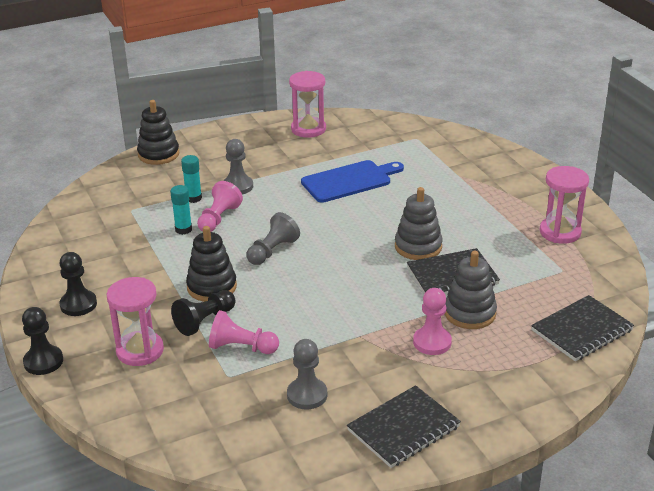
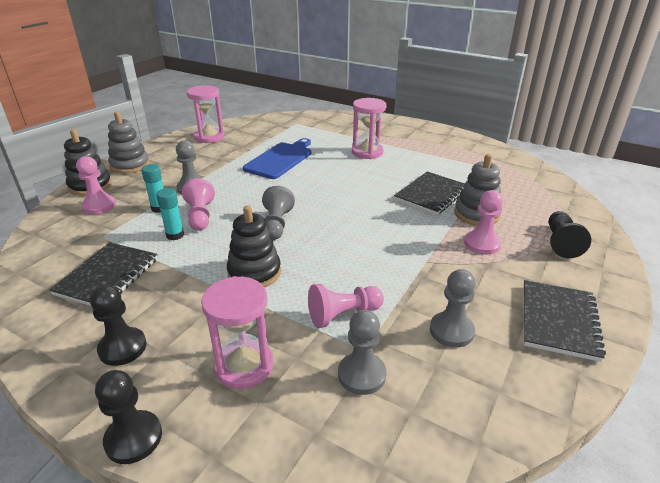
camera: 35 degrees left, 0 degrees up
(150, 178) = (99, 206): none -> pink pawn
(204, 321) = (281, 306): black pawn -> black pawn (561, 243)
(208, 392) = (361, 374): none -> grey pawn
(418, 247) = (383, 184): grey stacking toy -> grey stacking toy (130, 165)
(560, 232) = (456, 148): pink hourglass -> pink hourglass (367, 152)
(581, 330) = (554, 198): black notebook -> black notebook (107, 276)

